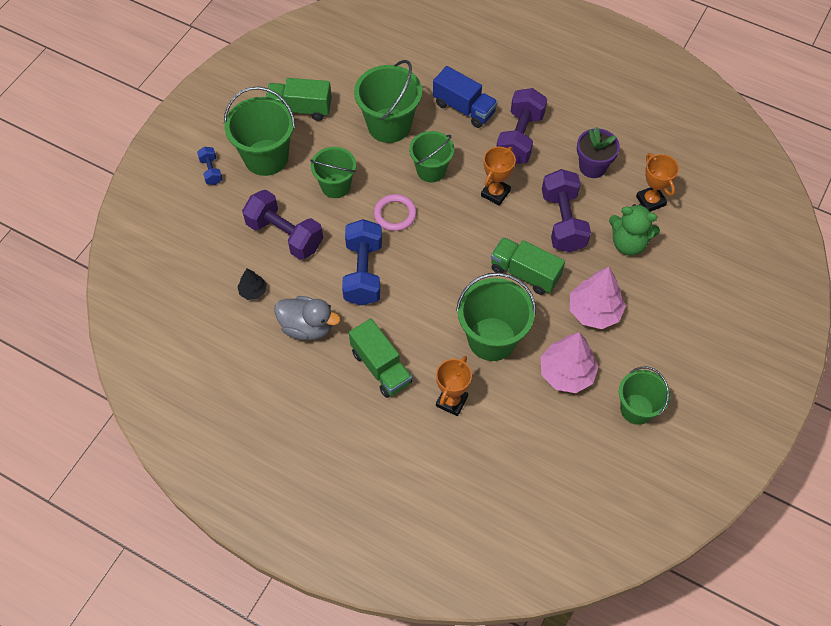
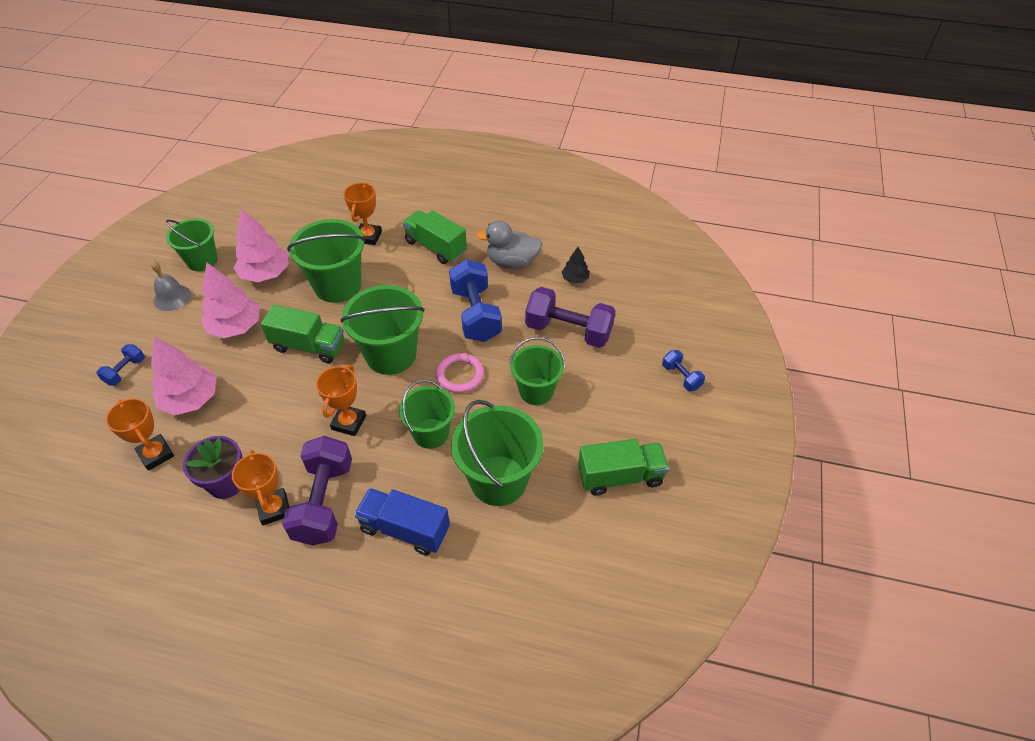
camera: 165 degrees right, 10 degrees down
(266, 157) = (629, 405): green bucket -> green bucket (391, 355)
(556, 141) = (274, 508): none -> orange trophy
(563, 221) = (266, 407): purple dumbbell -> none
(628, 243) = (191, 399): green teddy bear -> pink tree
(662, 363) = (172, 297): none -> grey bell
(692, 285) = (125, 371): none -> blue dumbbell

